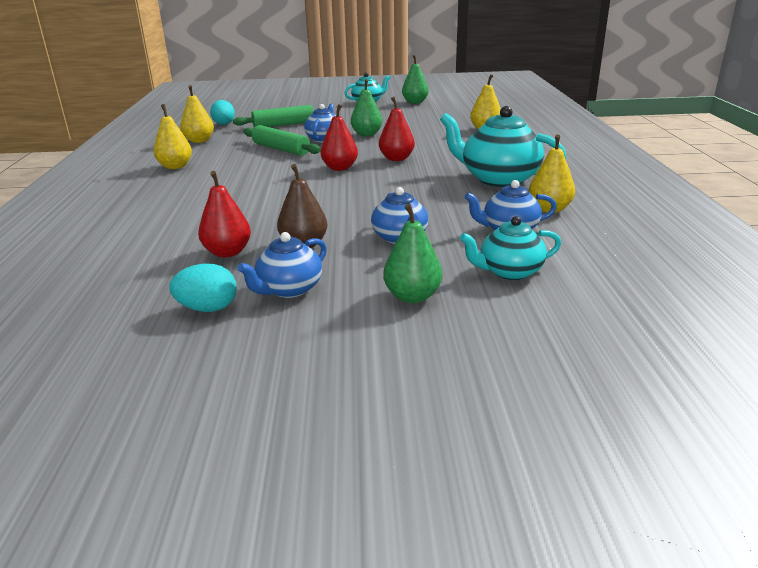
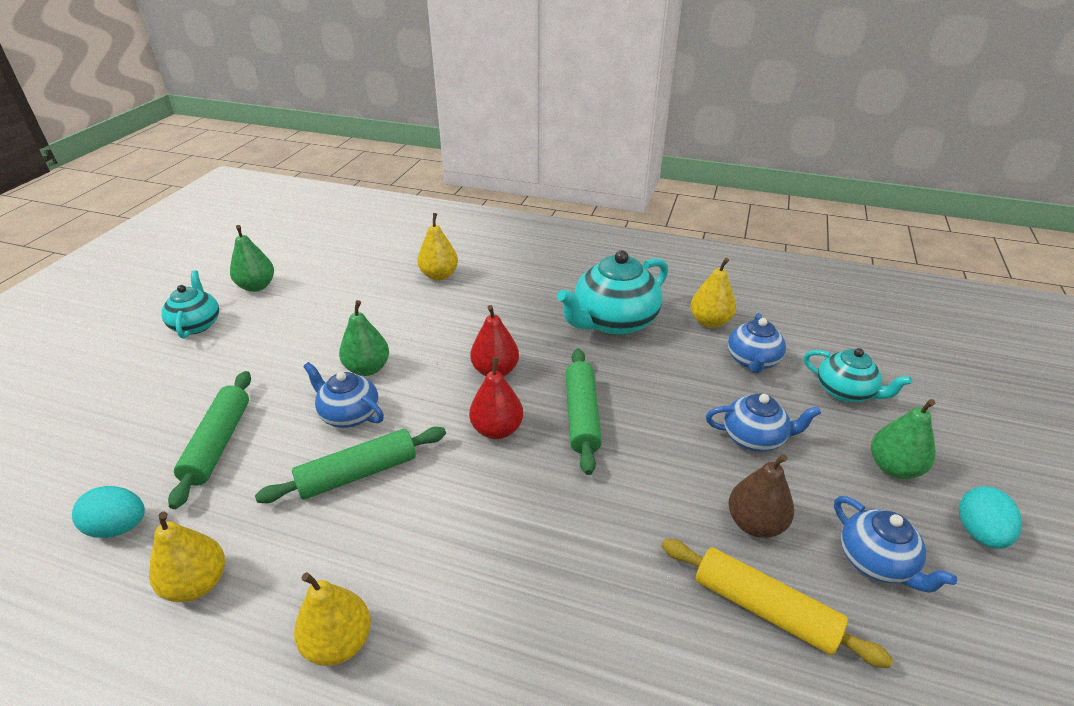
camera: 70 degrees left, 10 degrees up
(208, 308) = (925, 652): turquoise egg -> turquoise egg (979, 533)
(227, 252) = (763, 609): red pear -> yellow rolling pin
(373, 185) = (581, 416): none -> green rolling pin
(509, 272) = (845, 392): turquoise teapot -> turquoise teapot turned 60 degrees counterclockwise

